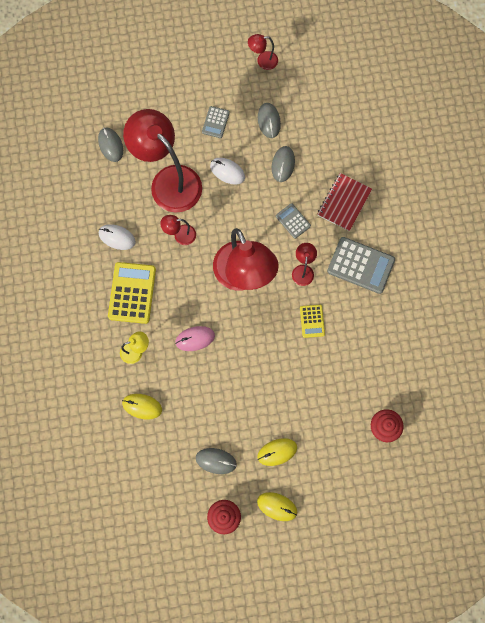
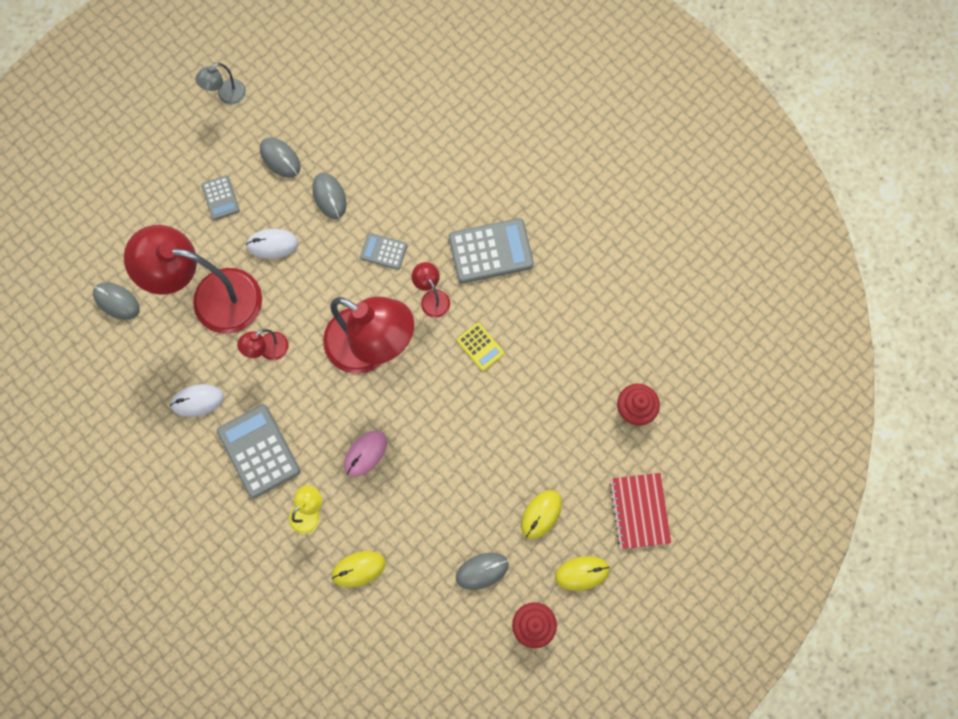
camera: 35 degrees left, 0 degrees up
(132, 293) = (259, 451): yellow calculator -> grey calculator
(263, 61) = (226, 96): red lamp -> grey lamp
(344, 202) = (425, 195): red notebook -> red notebook (639, 511)

